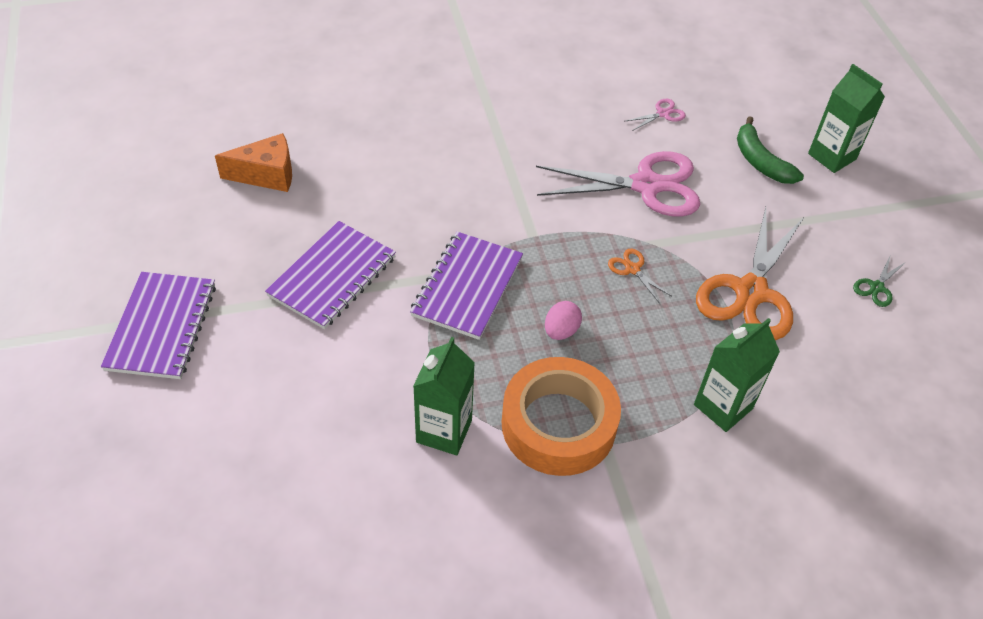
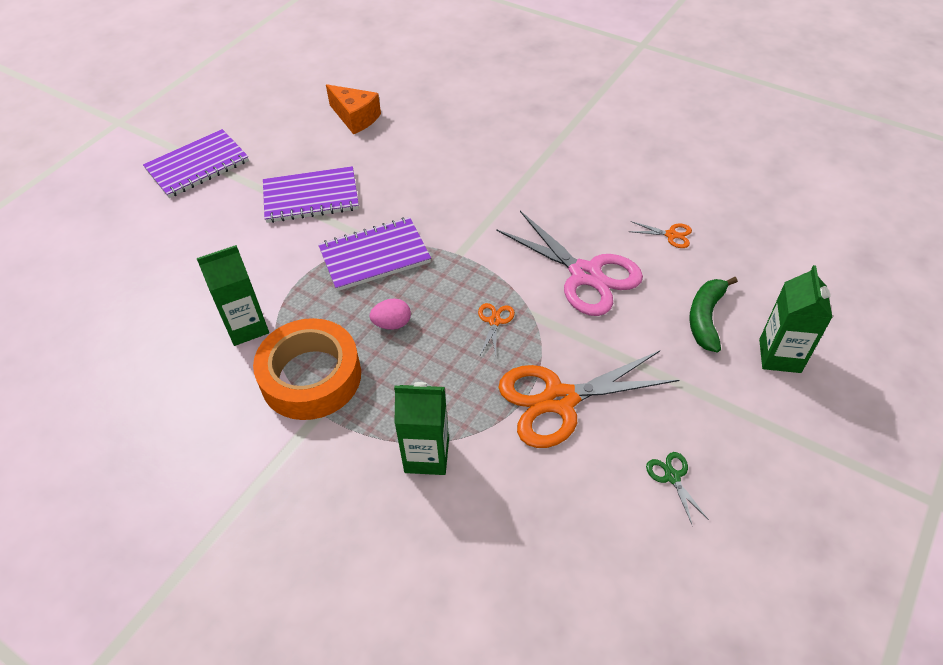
camera: 50 degrees right, 0 degrees up
(662, 114) = (671, 235): pink scissors -> orange scissors
(876, 287) = (672, 477): green scissors -> green scissors turned 75 degrees clockwise

